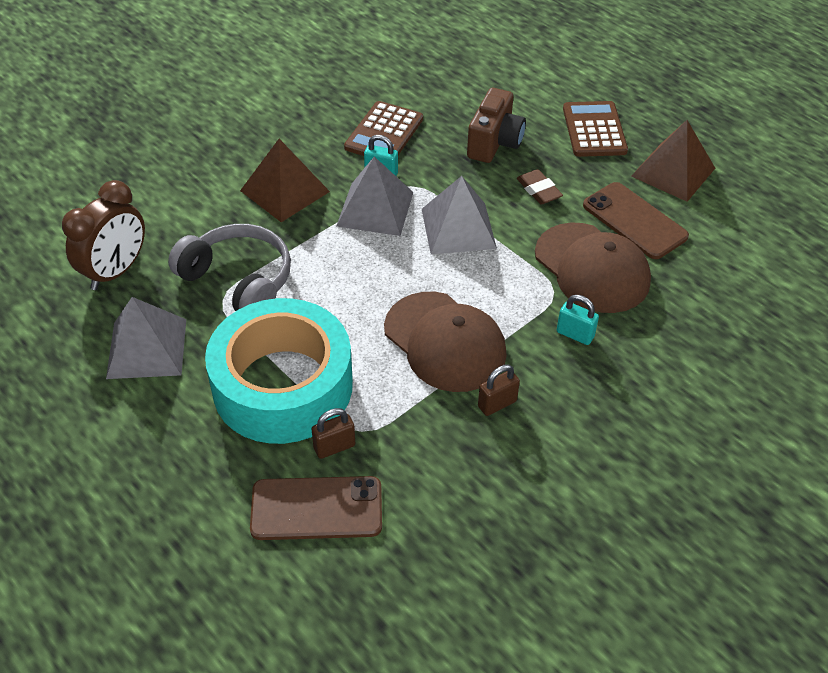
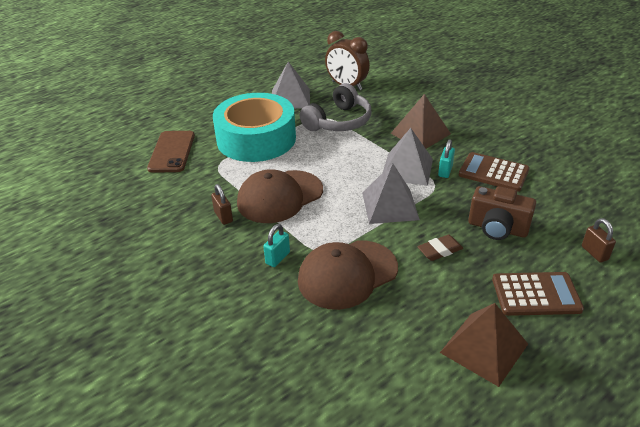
camera: 95 degrees right, 10 degrees down
(334, 447) = (209, 156): brown padlock -> brown padlock (594, 253)
(634, 221) = (407, 308): brown phone -> none

